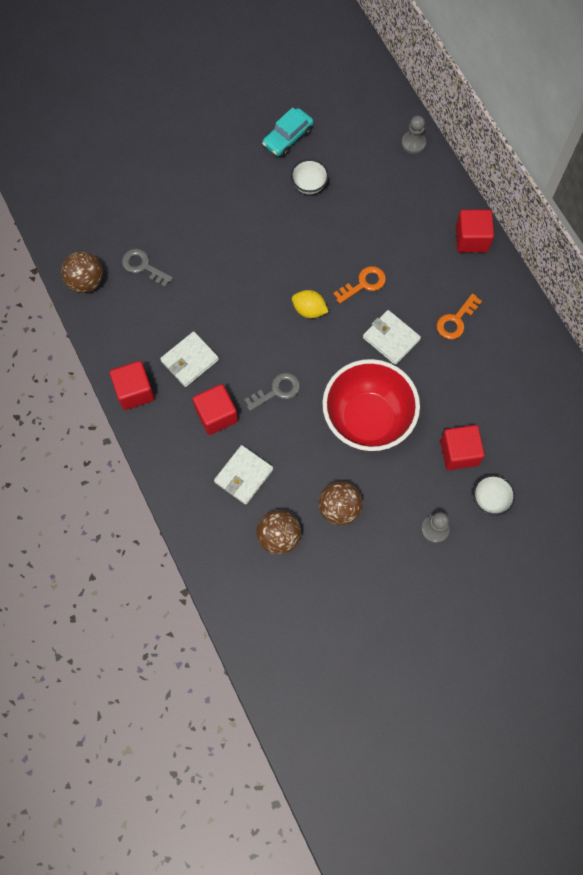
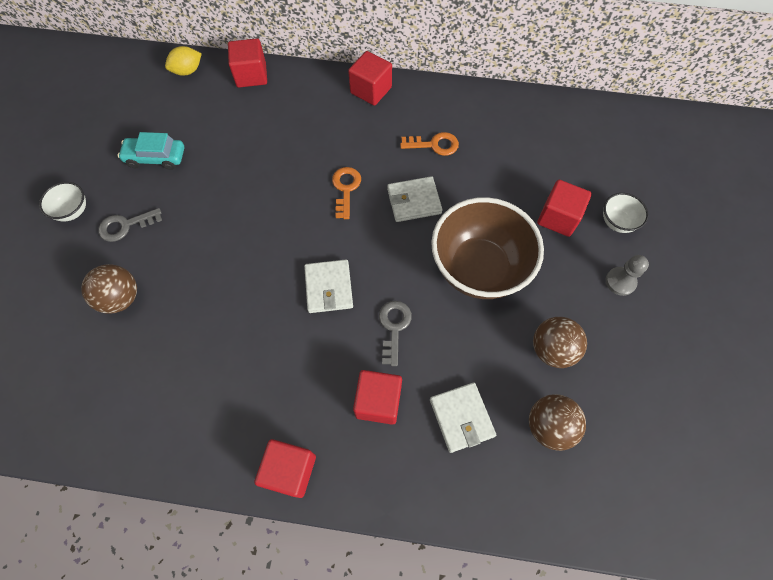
camera: 55 degrees left, 5 degrees down
(86, 281) = (125, 439): brown ball -> brown ball (121, 298)
(143, 266) = (162, 367): grey key -> grey key (125, 226)
(189, 360) = (300, 389): white wallet -> white wallet (328, 288)
(288, 138) = (156, 157): turquoise car -> turquoise car turned 105 degrees clockwise
(309, 185) = (216, 170): white bowl -> white bowl (73, 211)
(309, 310) = (335, 247): yellow lemon -> yellow lemon (187, 71)
(367, 420) = (478, 268): red bowl -> brown bowl
(413, 143) = (251, 75): grey pawn -> red cube
(456, 320) = (434, 145): orange key -> orange key turned 75 degrees counterclockwise

